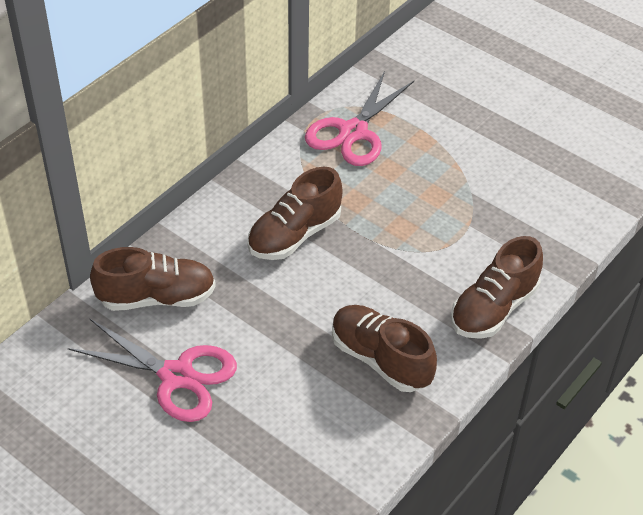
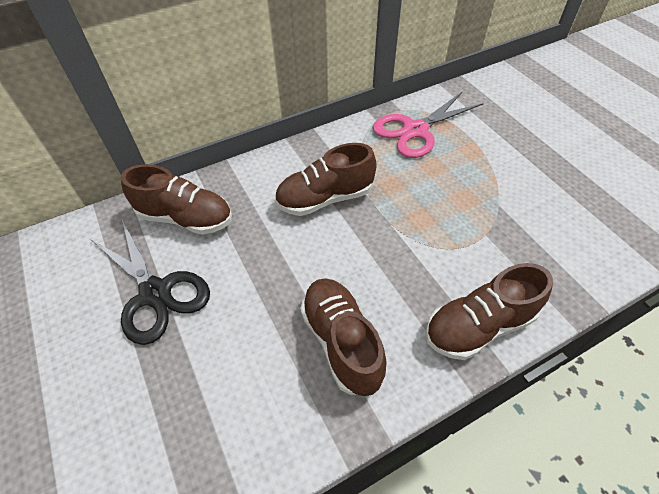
camera: 25 degrees right, 5 degrees up
(176, 376) = (155, 293): pink scissors -> black scissors

